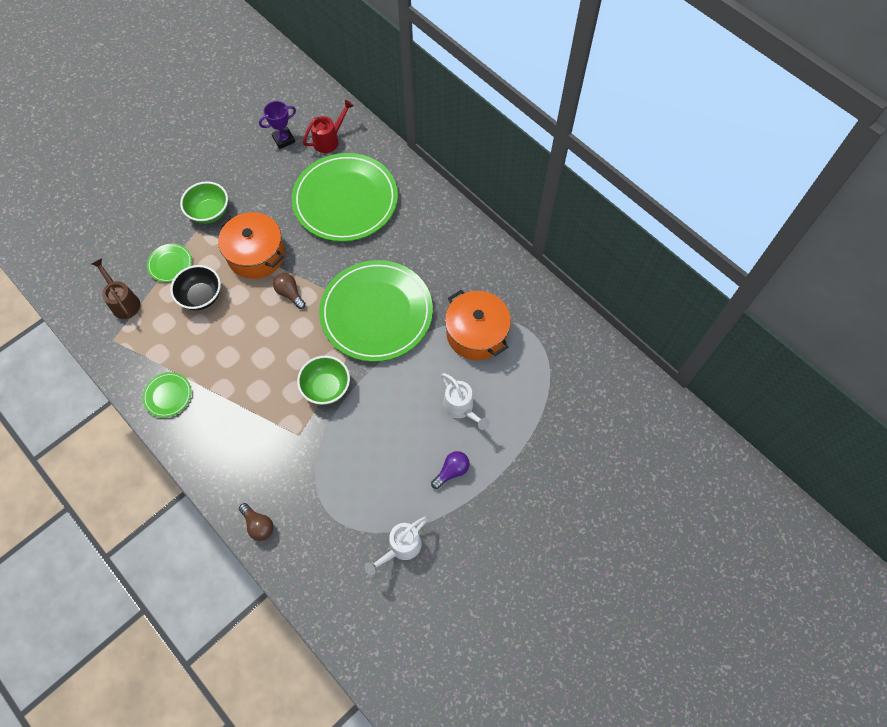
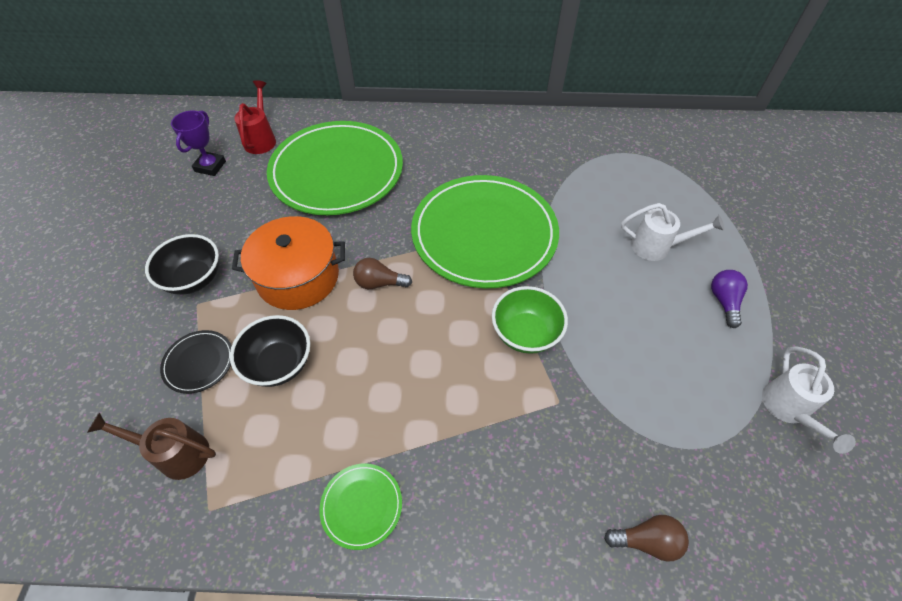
camera: 45 degrees left, 10 degrees down
(170, 264) = (199, 362): green plate -> black plate
(209, 212) = (194, 279): green bowl -> black bowl
(476, 333) = (586, 184): orange pot -> none

